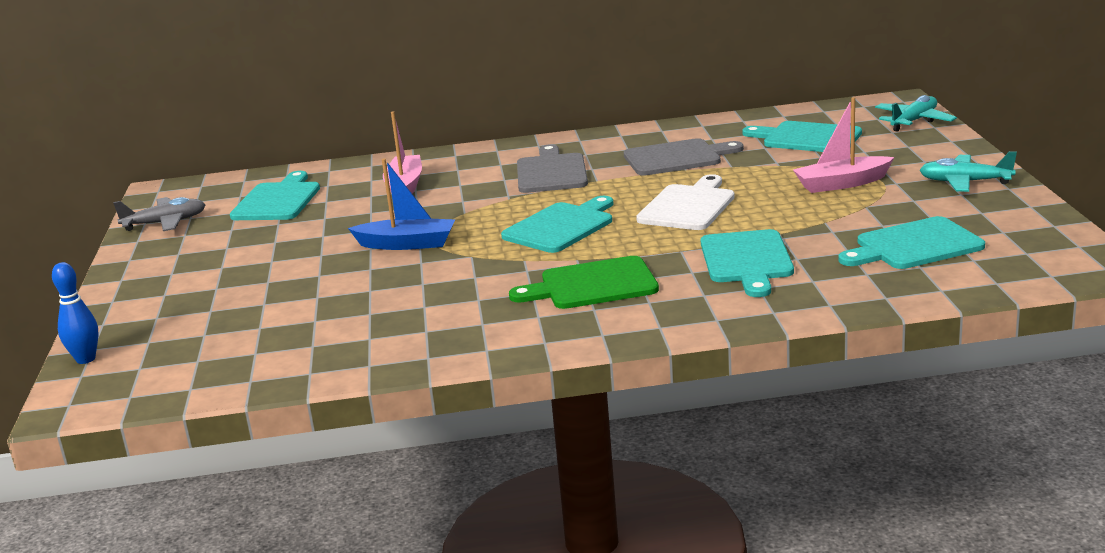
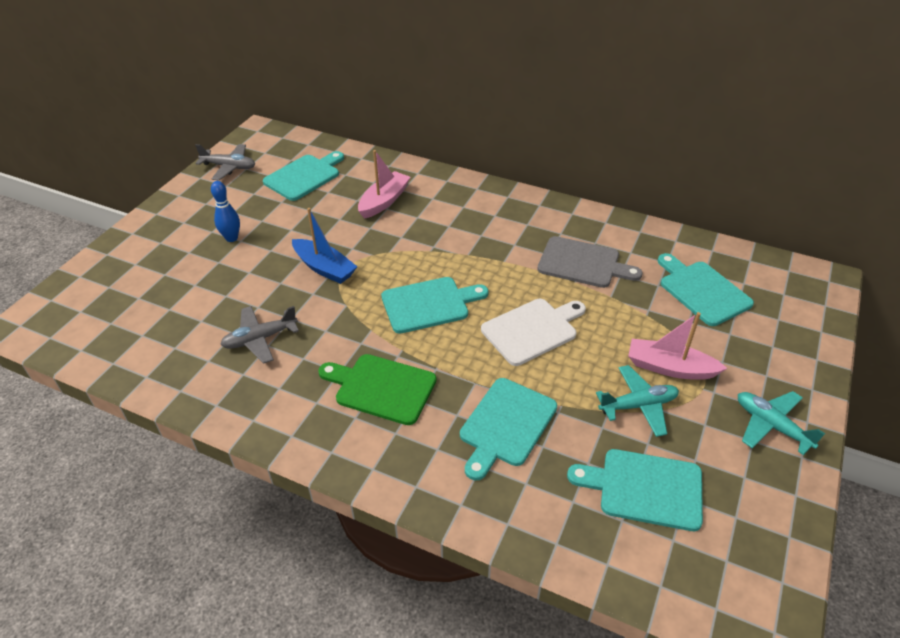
camera: 30 degrees right, 20 degrees up
(86, 359) = (67, 285): blue bowling pin -> blue bowling pin (231, 238)
(408, 306) = (260, 339): none -> grey plane
(551, 172) = (485, 234): grey cutting board -> none
(914, 121) = (810, 314): turquoise plane -> turquoise plane (638, 405)

